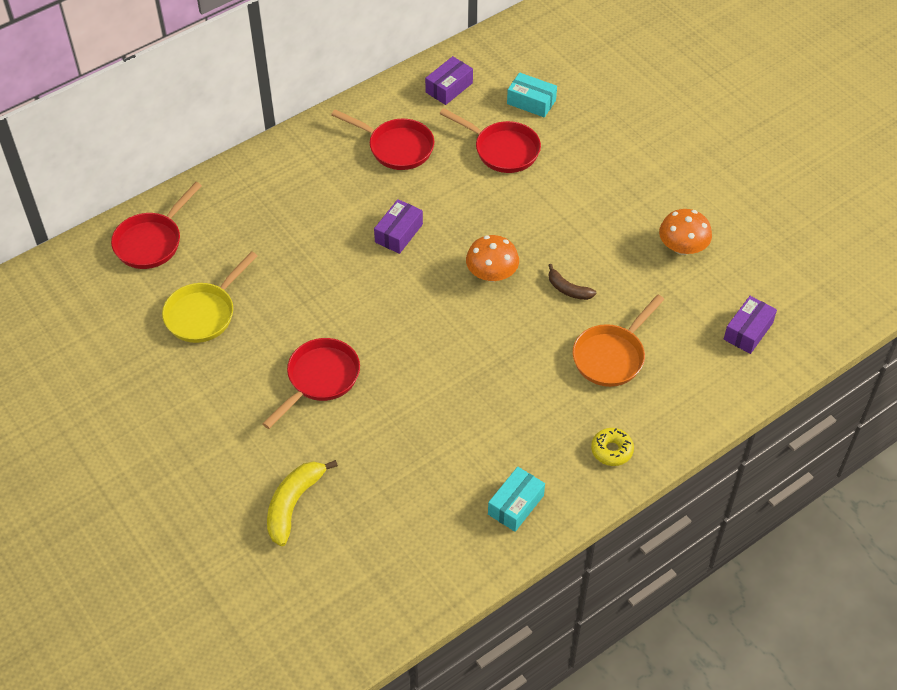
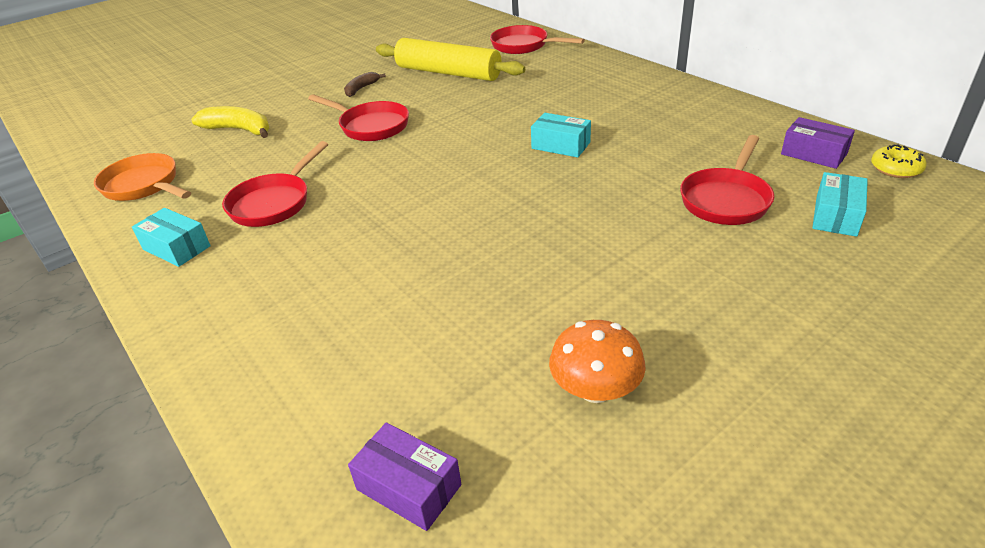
camera: 90 degrees right, 15 degrees down
(204, 313) = (448, 72): yellow pan -> yellow rolling pin
(396, 147) = (690, 132): red pan -> red pan (274, 203)
(398, 233) = (560, 145): purple box -> turquoise box
(492, 274) = (511, 207): orange mushroom -> none
(568, 289) = (491, 268): brown banana -> brown banana (361, 88)
(611, 356) = (373, 314): orange pan -> orange pan (144, 186)
(611, 450) = (219, 320): yellow donut -> yellow donut (895, 168)

